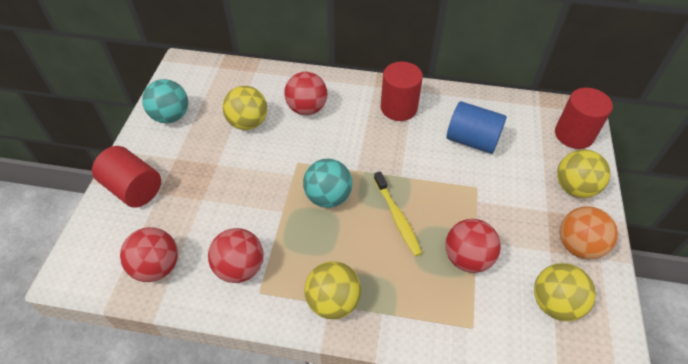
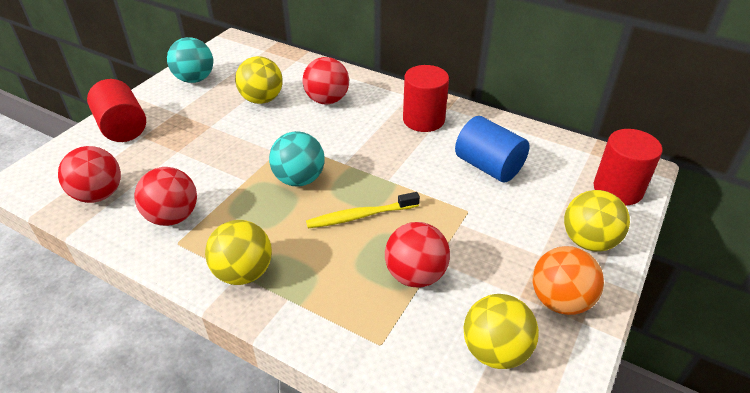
camera: 20 degrees right, 10 degrees down
(397, 218) = (360, 216): yellow toothbrush -> yellow toothbrush turned 75 degrees clockwise

